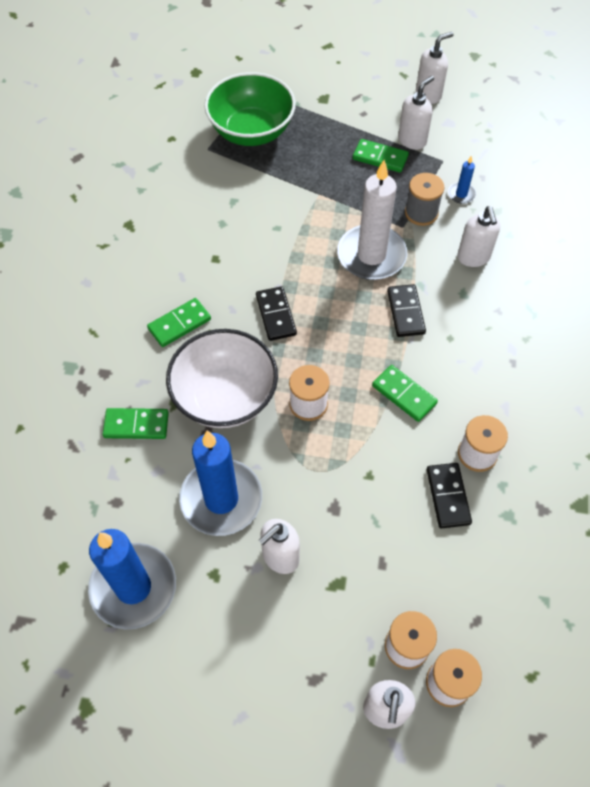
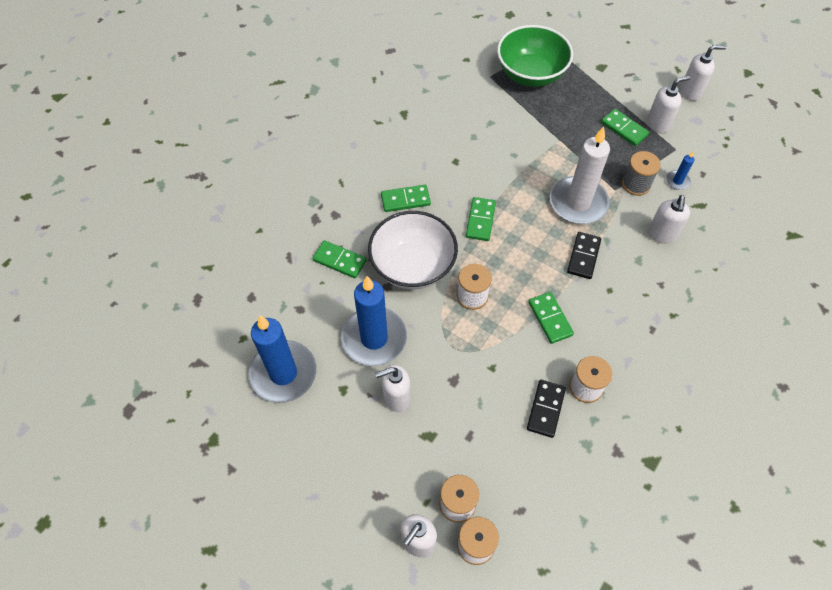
camera: 25 degrees right, 0 degrees up
(276, 315) = (480, 220): black domino -> green domino

